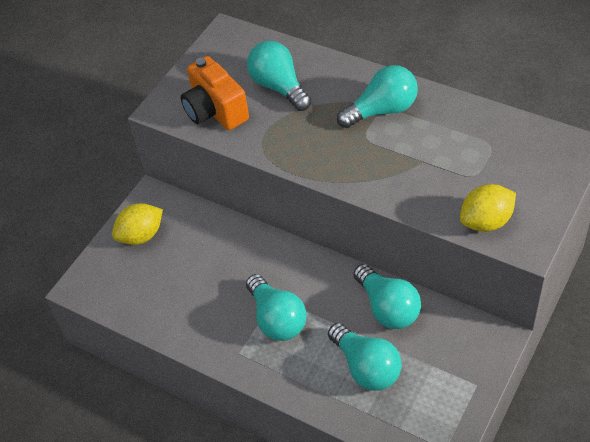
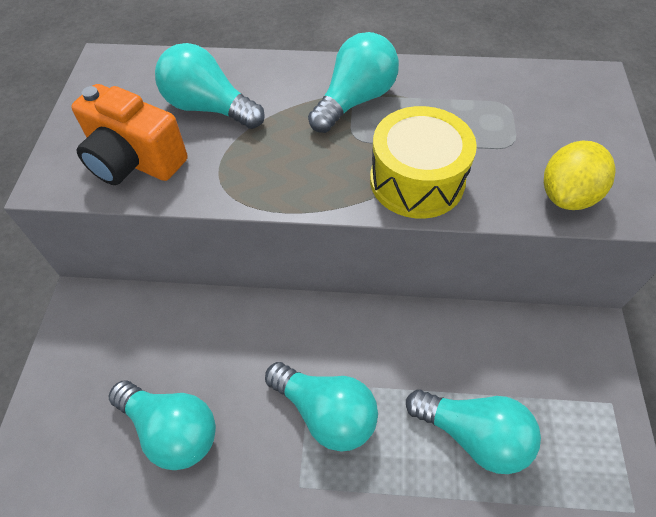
camera: 30 degrees left, 5 degrees up
(141, 235) = (86, 363): yellow lemon -> none
(387, 308) = (452, 342): turquoise light bulb -> turquoise light bulb (172, 430)
(389, 180) = (417, 180): none -> yellow drum

